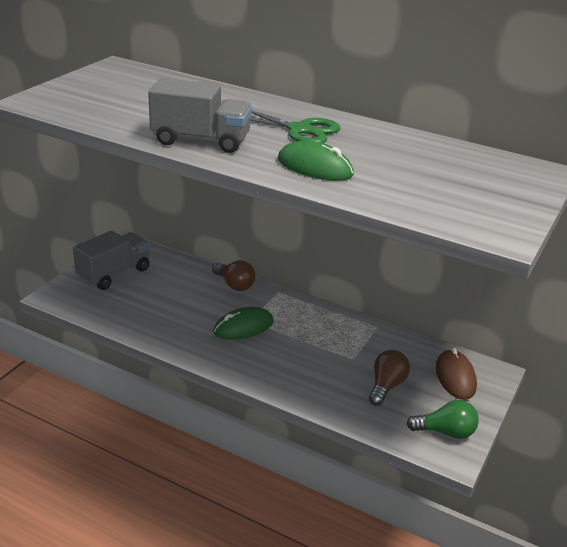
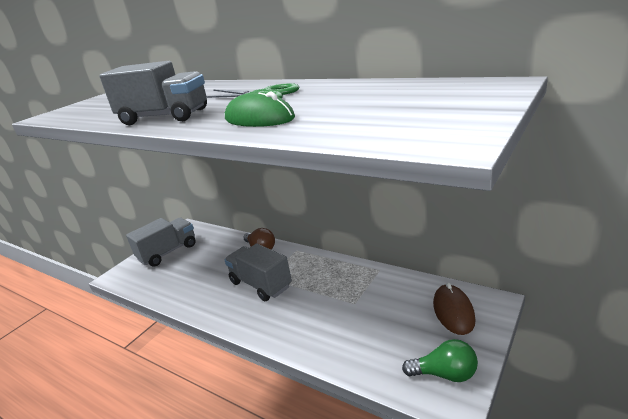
camera: 10 degrees right, 5 degrees down
(243, 327) = (260, 284): green mouse -> grey truck
(386, 386) = (384, 328): brown light bulb -> none

